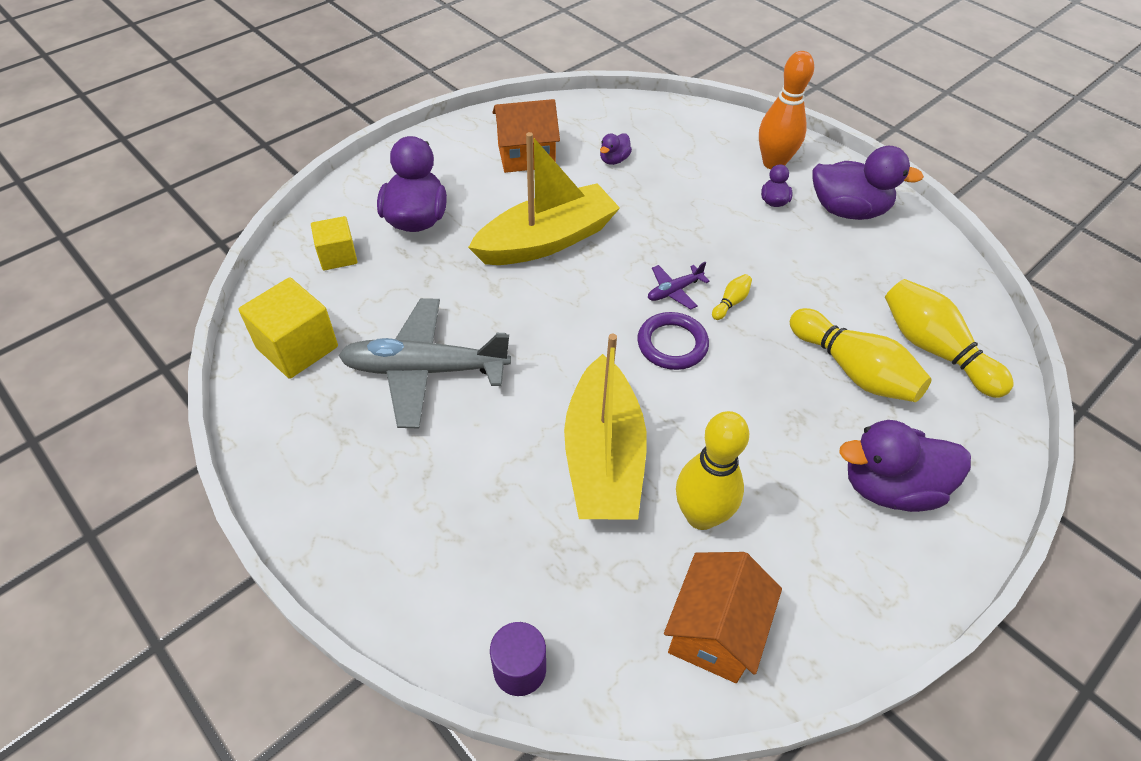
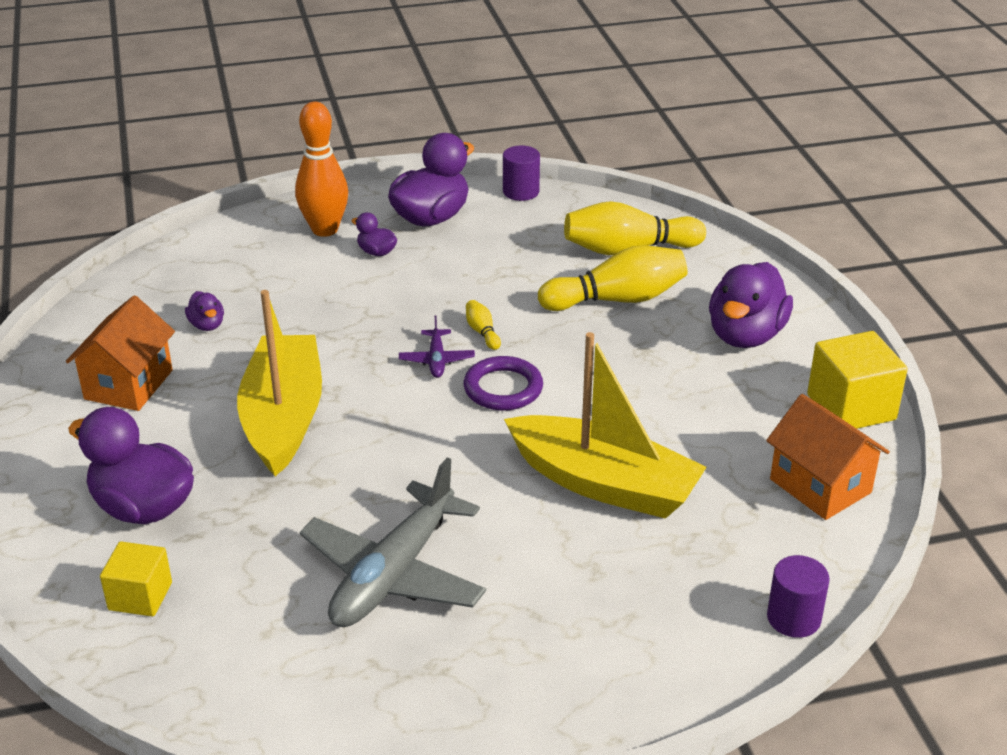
camera: 60 degrees left, 15 degrees down
(297, 347) = (266, 675): yellow cube -> yellow cube (851, 407)
(701, 516) = (706, 448): yellow bowling pin -> none
(941, 246) = (521, 192): none -> purple cylinder

